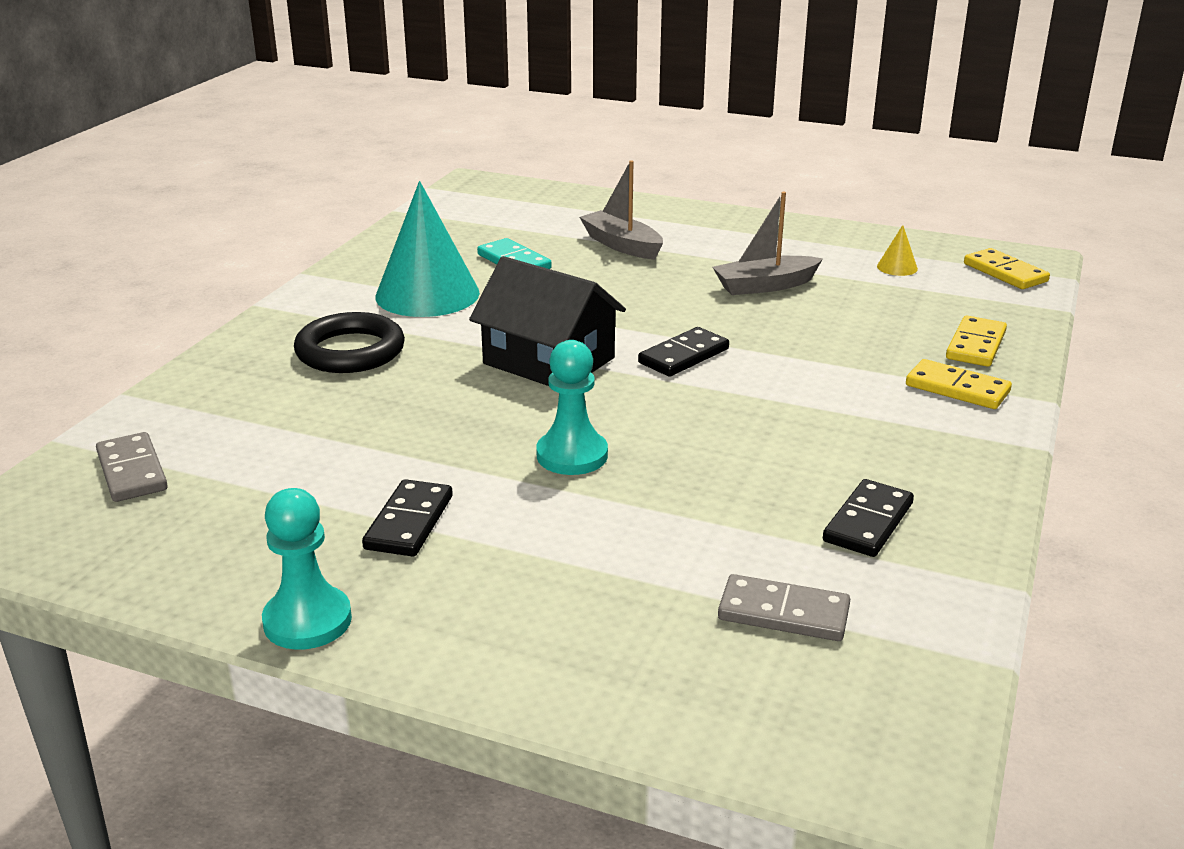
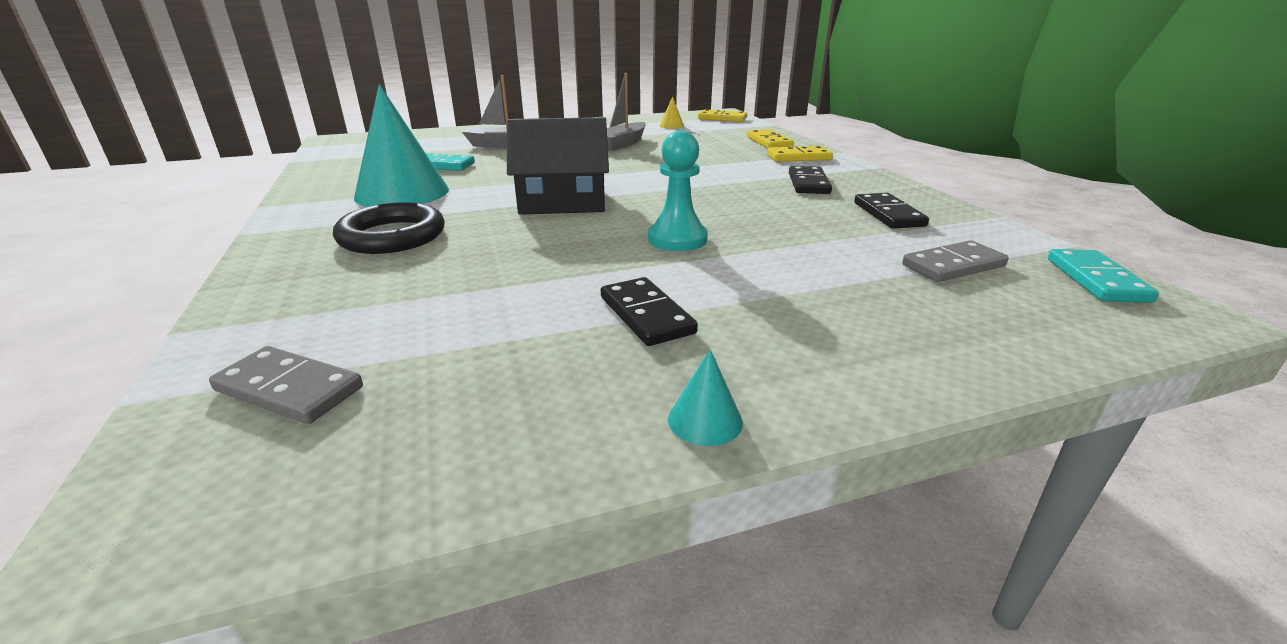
camera: 40 degrees left, 0 degrees up
(307, 621) = (705, 420): turquoise pawn -> turquoise cone
(683, 356) = (641, 179): black domino -> black domino (808, 183)
(908, 707) = (1096, 280): none -> turquoise domino

